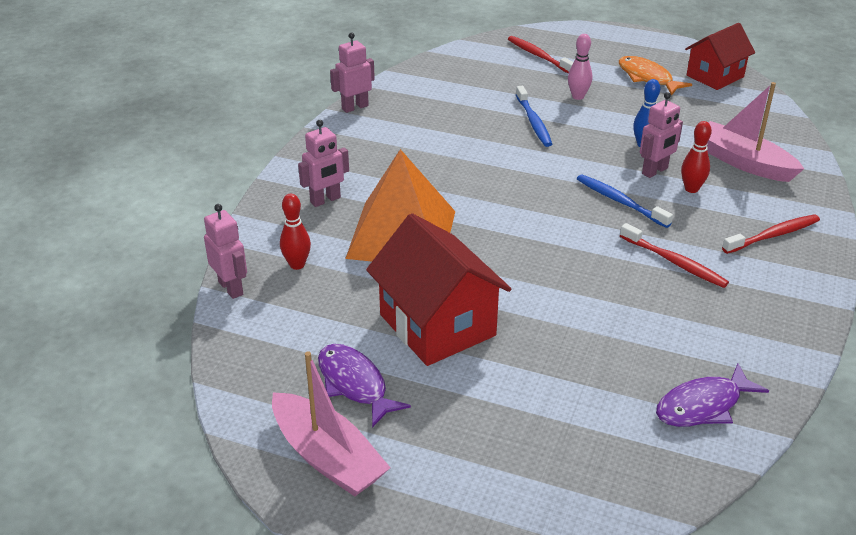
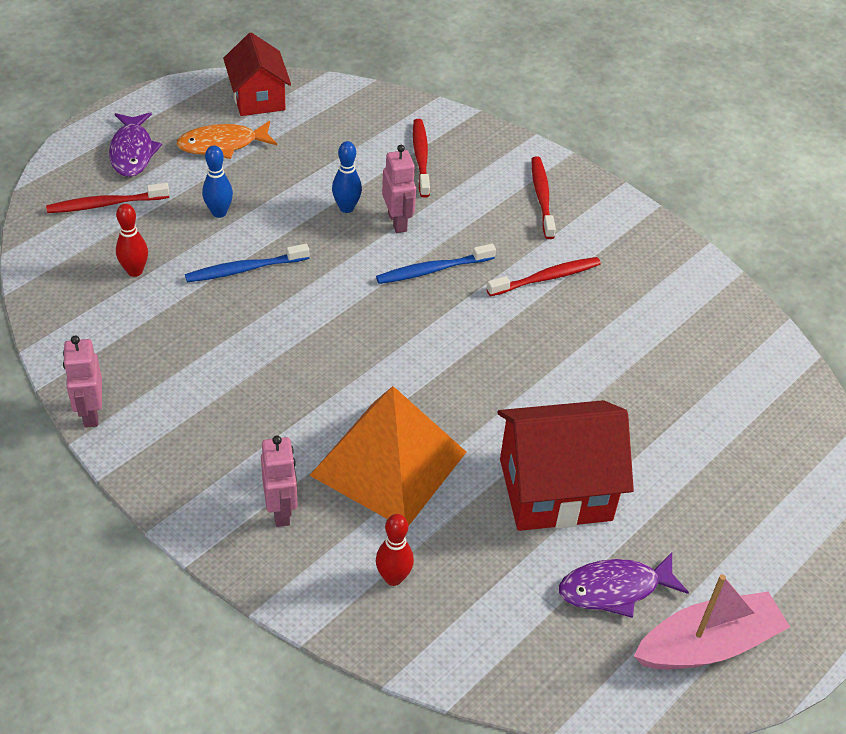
camera: 70 degrees left, 10 degrees up
(231, 288) = (404, 656): pink robot -> none
(533, 122) = (244, 269): blue toothbrush -> blue toothbrush turned 150 degrees clockwise
(578, 96) = (219, 212): pink bowling pin -> blue bowling pin
(691, 189) = (442, 212): red bowling pin -> red bowling pin (135, 271)
(703, 406) = (737, 351): purple fish -> purple fish (132, 152)
(743, 162) = (421, 157): pink boat -> red toothbrush

